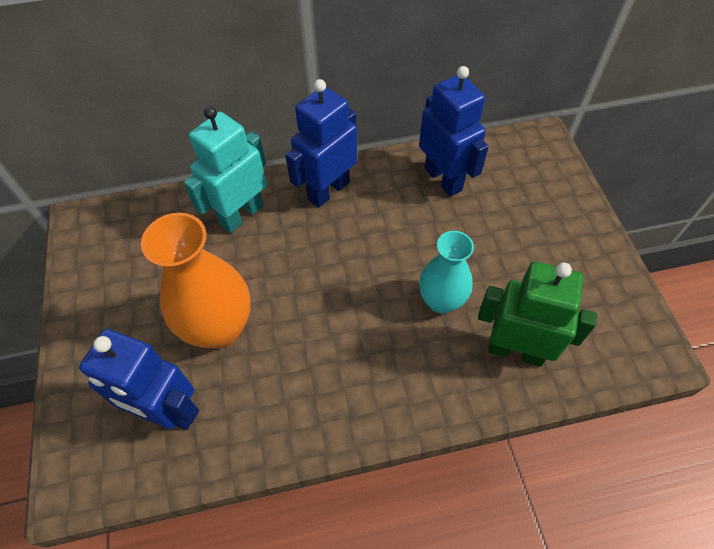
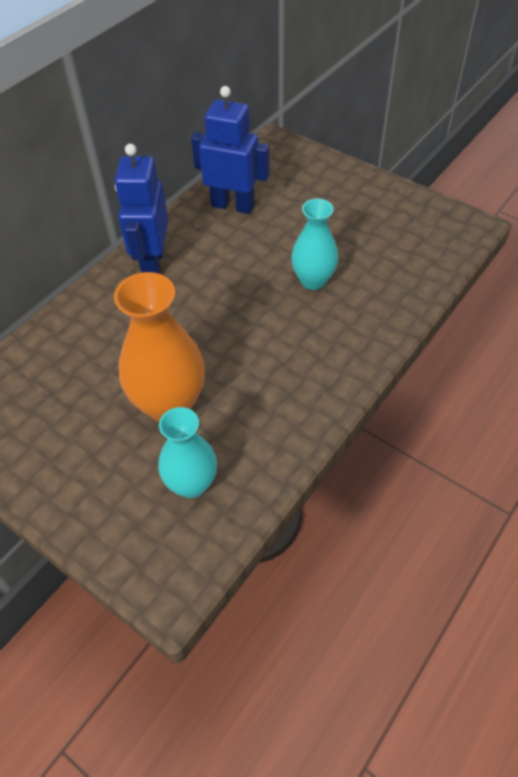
camera: 40 degrees left, 5 degrees down
(167, 412) = (191, 484): blue robot -> turquoise vase
(241, 215) = (98, 321): turquoise robot -> none
(515, 350) = (390, 277): green robot -> none

